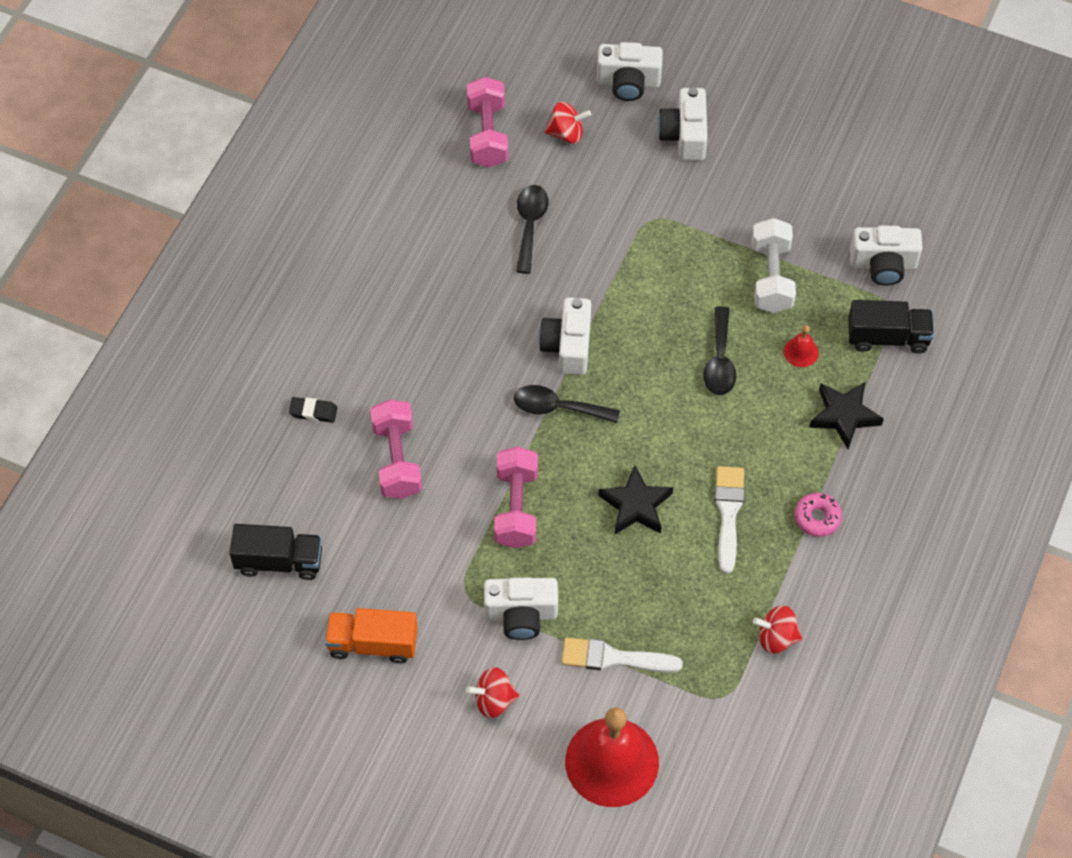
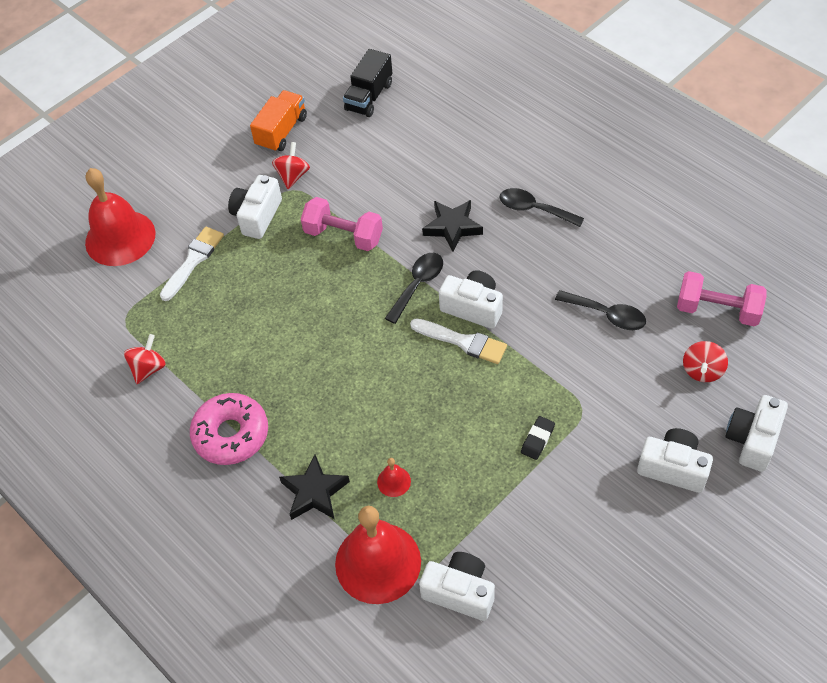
camera: 115 degrees right, 5 degrees down
(313, 412) = (481, 137): black eraser -> black eraser (537, 439)
(397, 459) = (418, 176): pink dumbbell -> none
(493, 700) = (203, 185): red spinning top -> red spinning top (293, 176)
(636, 505) = (307, 311): black star -> black star (453, 227)
(719, 361) = (412, 413): black spoon -> black spoon (534, 209)
(728, 513) = (268, 371): white brush -> white brush (463, 342)
(771, 277) = (483, 486): white dumbbell -> none
(817, 518) = (231, 434): pink donut -> pink donut, size x1.83
(883, 265) = (460, 592): white camera -> white camera turned 90 degrees clockwise
(887, 337) = (378, 562): black truck -> red bell

